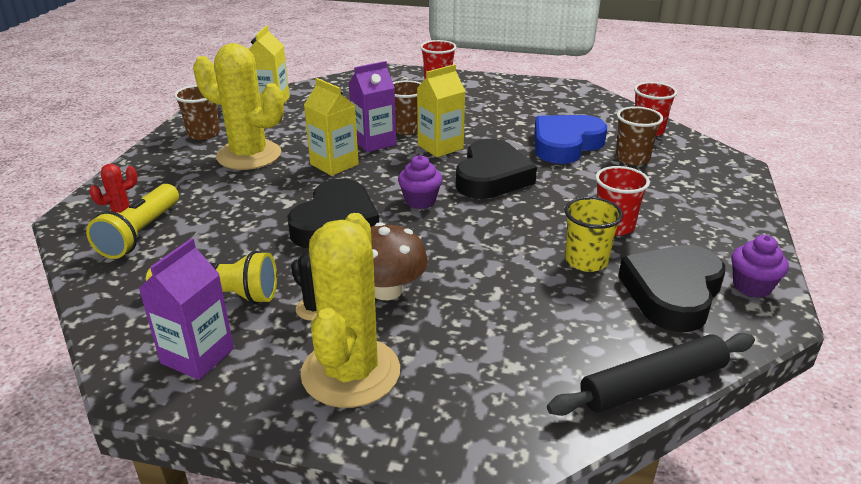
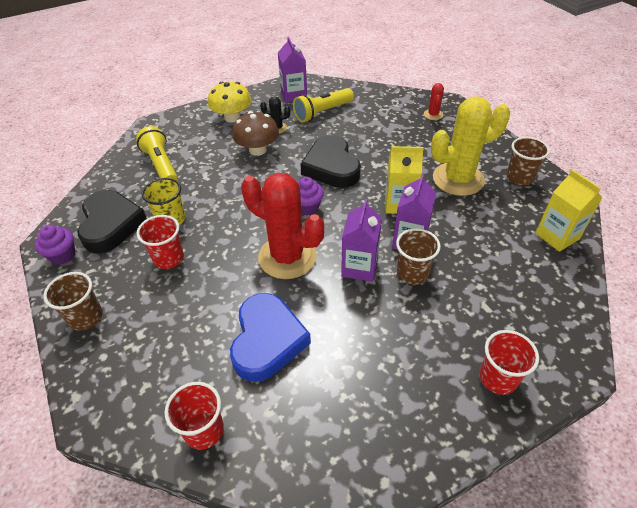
camera: 140 degrees right, 15 degrees up
(140, 234) = (405, 113): yellow flashlight -> yellow flashlight (161, 165)
(350, 372) = (232, 117): yellow cactus -> yellow mushroom
(440, 147) = (359, 267): yellow carton -> purple carton
(492, 177) = (287, 257): black heart -> red cactus
(632, 158) = (195, 357): brown cup -> brown cup (86, 317)
(653, 384) = (105, 172): black rolling pin -> none

